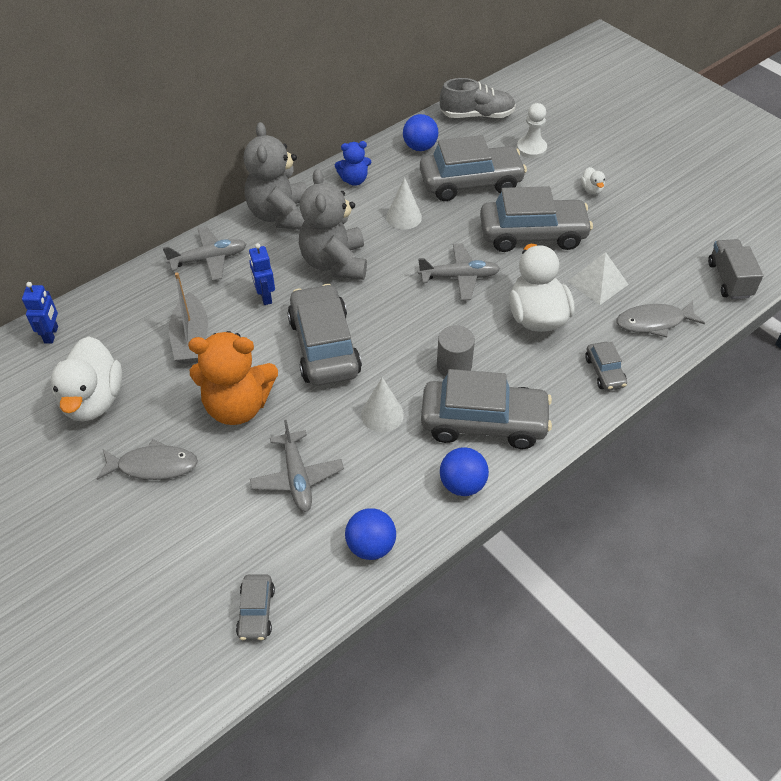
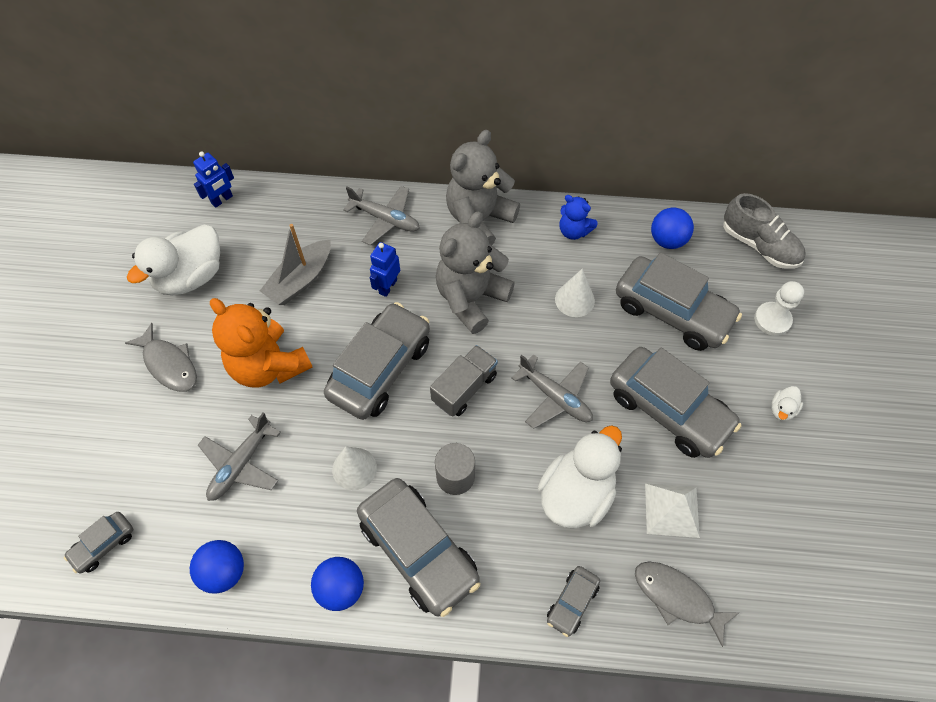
camera: 45 degrees right, 10 degrees up
(729, 280) = (810, 624): grey truck -> grey truck (464, 388)

